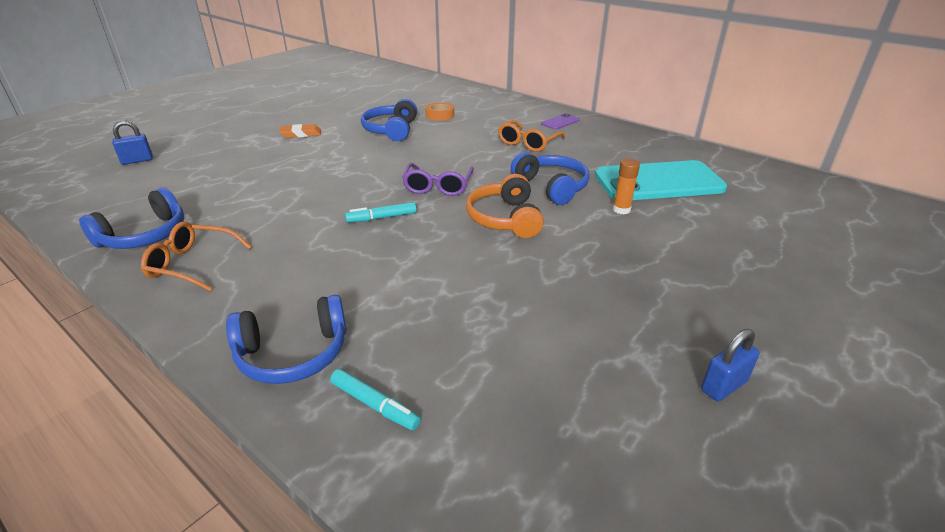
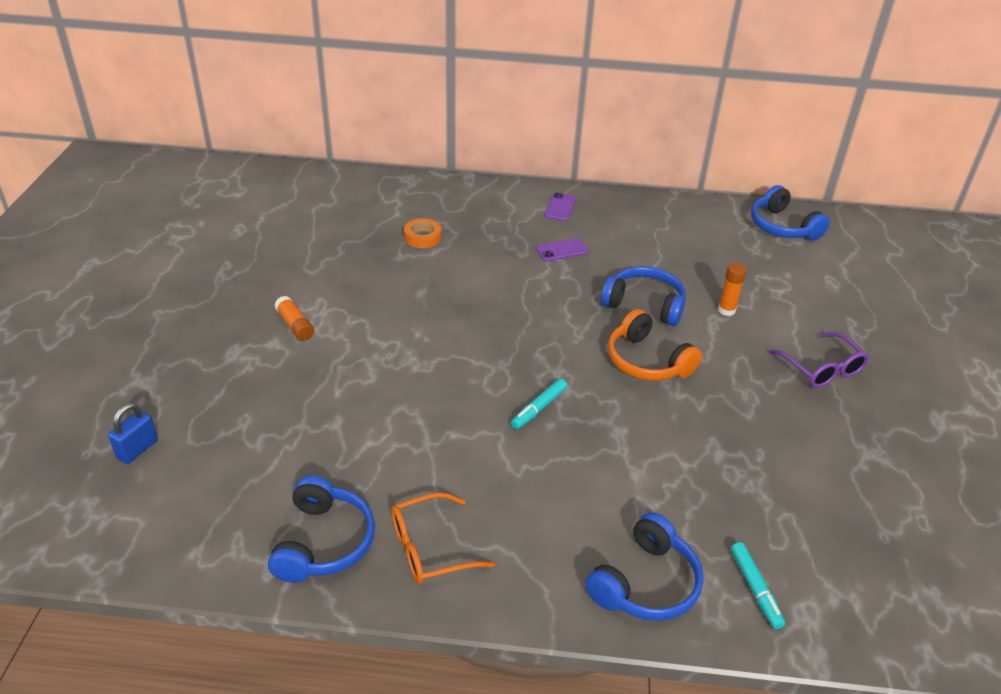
camera: 35 degrees left, 5 degrees up
(301, 134) = (295, 325): orange eraser -> orange glue stick
(375, 405) = (755, 589): turquoise marker -> turquoise marker turned 75 degrees clockwise
(391, 130) = (397, 281): blue headphones -> blue headphones (782, 227)
(438, 186) = (543, 346): purple glasses -> purple glasses (822, 369)
(528, 143) = (562, 250): orange glasses -> purple phone
(658, 182) = (723, 263): turquoise phone -> none
(723, 386) = (935, 452): blue padlock -> none

